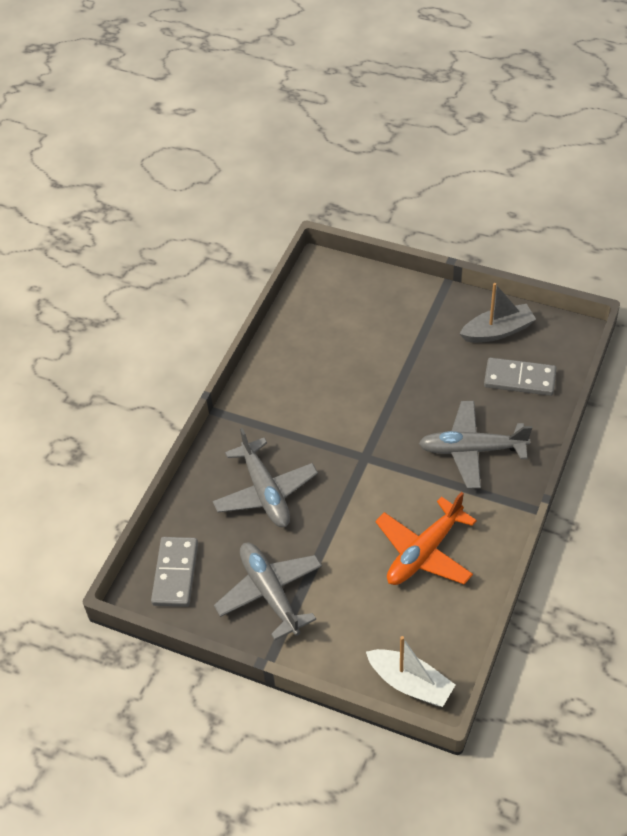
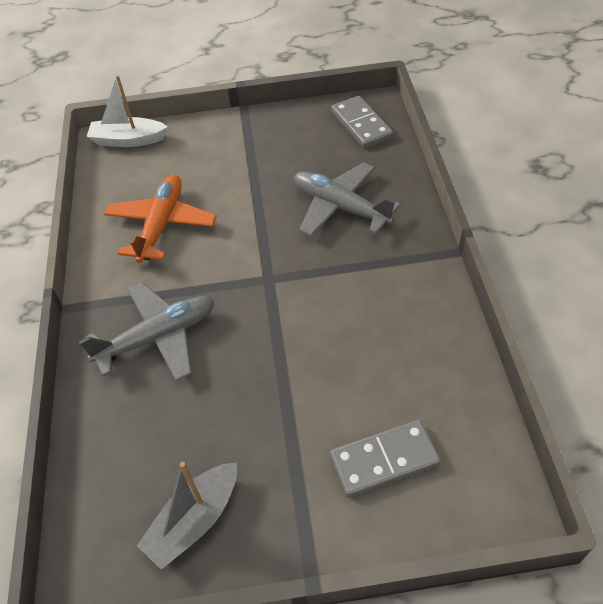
camera: 150 degrees right, 0 degrees up
(270, 593) = (275, 144): grey plane -> none
(519, 379) = (135, 456): grey domino -> grey domino (384, 460)

